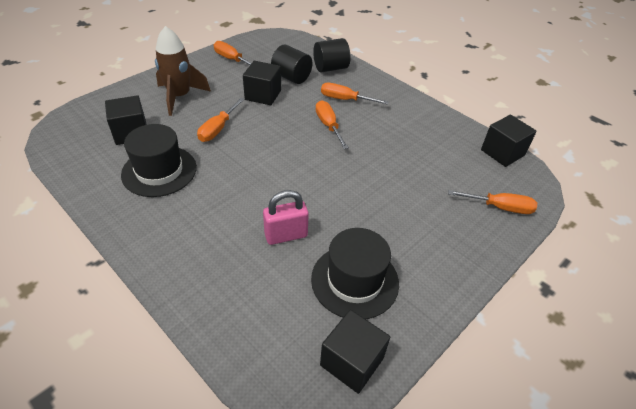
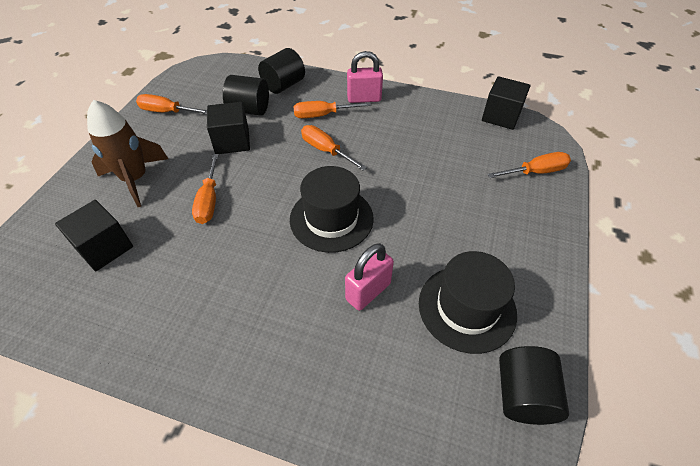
camera: 25 degrees left, 5 degrees up
(159, 171) = (174, 281): black hat -> black hat (331, 219)
(352, 361) = (523, 395): black cube -> black cylinder
(388, 98) = (364, 99): none -> pink padlock

